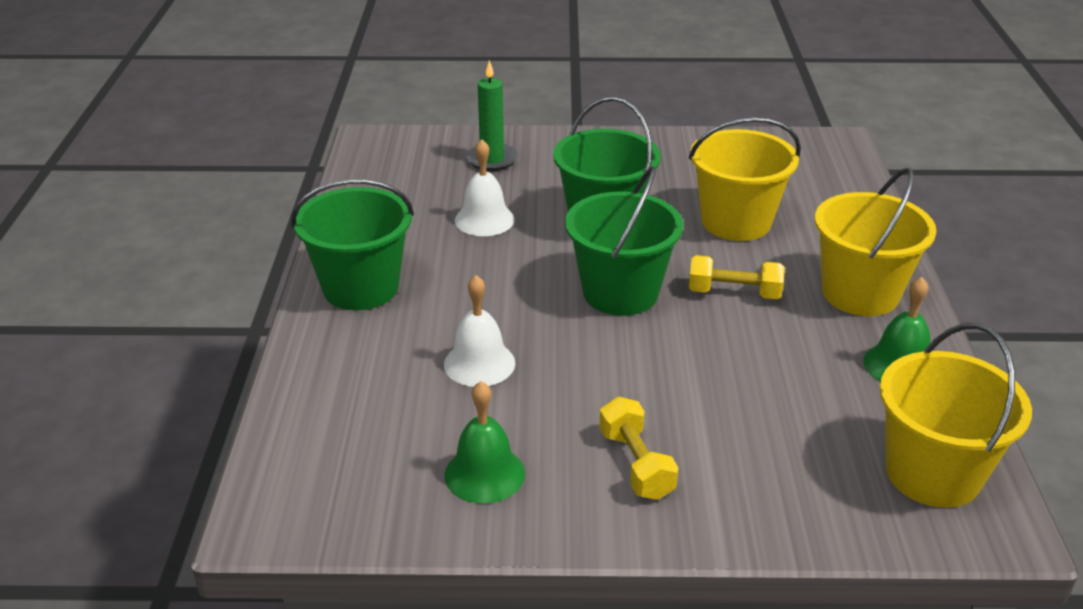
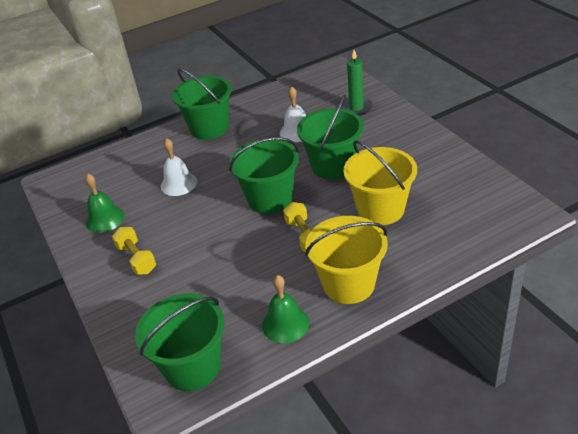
camera: 65 degrees right, 5 degrees up
(636, 464) = (136, 259): yellow dumbbell -> yellow dumbbell turned 75 degrees counterclockwise
(933, 474) = (192, 367): yellow bucket -> green bucket

